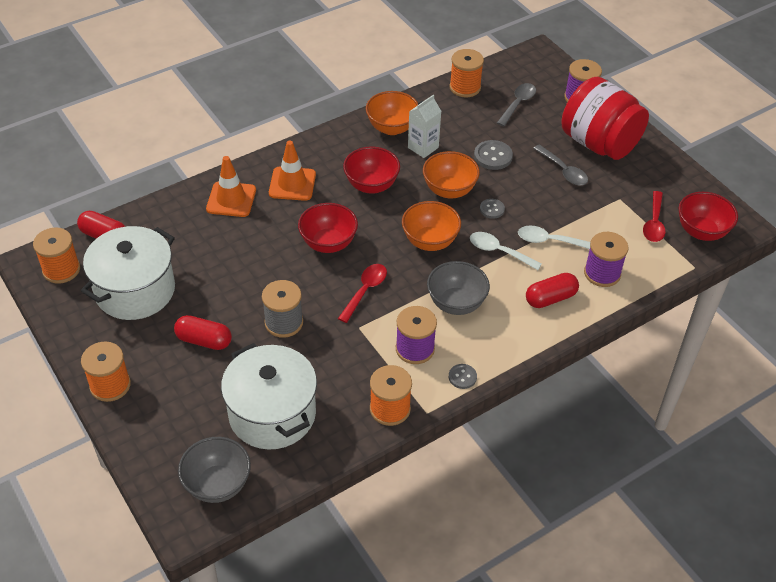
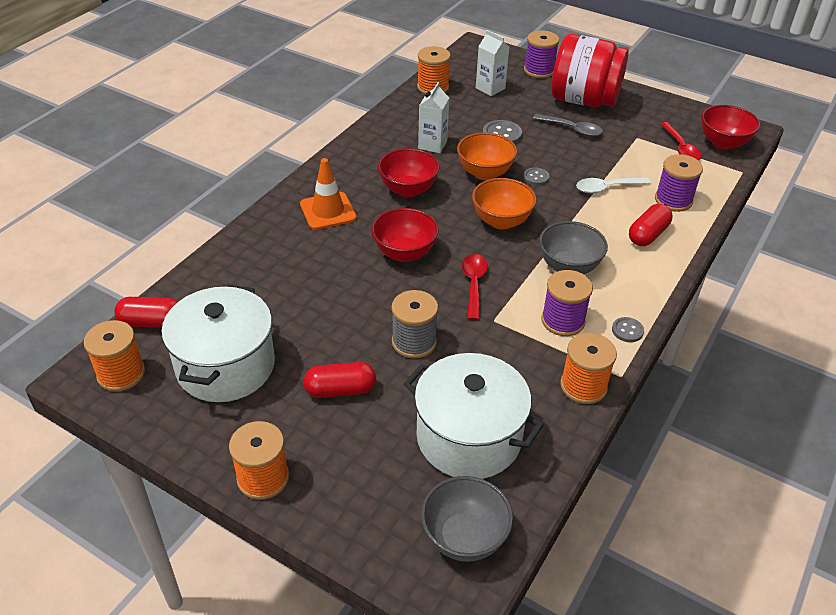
camera: 25 degrees left, 5 degrees down
(231, 199) = (273, 244): orange traffic cone -> none
(392, 128) = (390, 137): orange bowl -> none
(499, 251) = (571, 210): white spoon -> none
(518, 104) = (490, 88): grey spoon -> white carton

